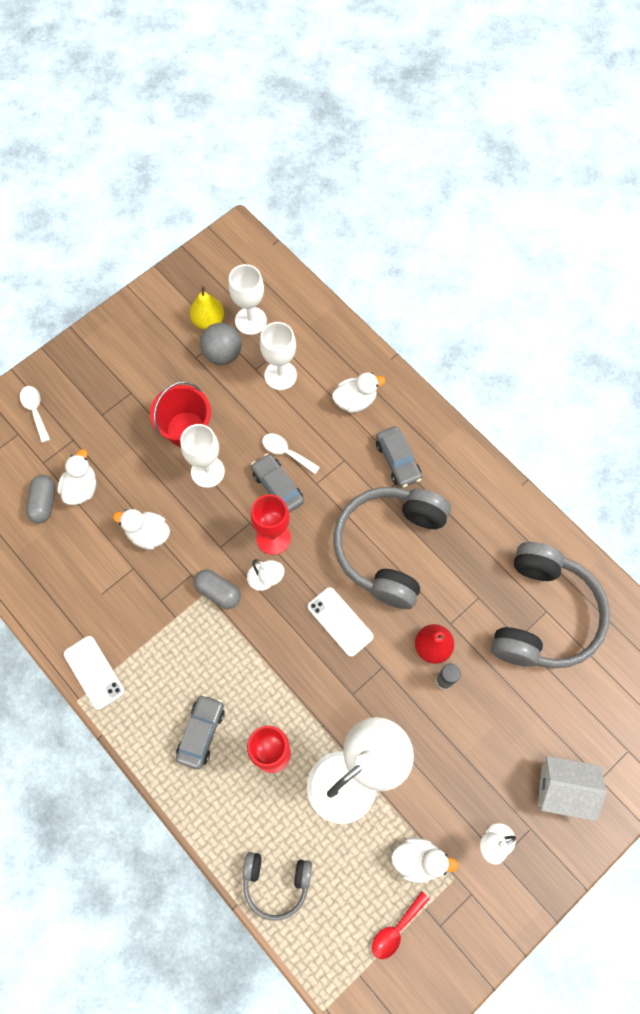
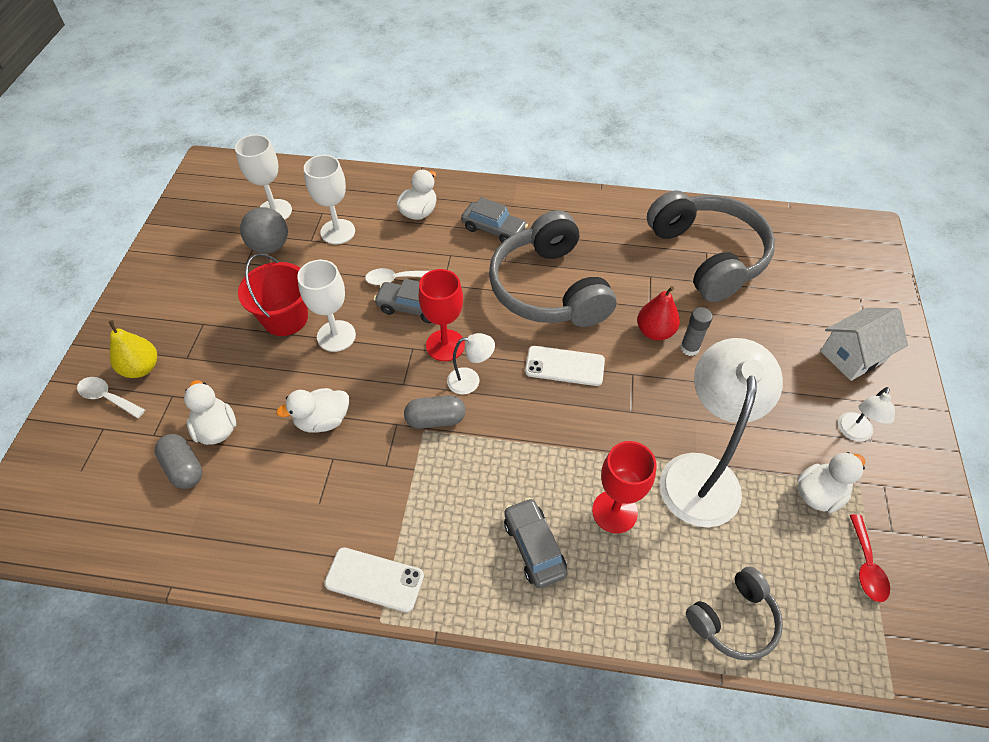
camera: 40 degrees left, 15 degrees down
(208, 321) = (235, 232): yellow pear -> yellow pear (141, 368)

